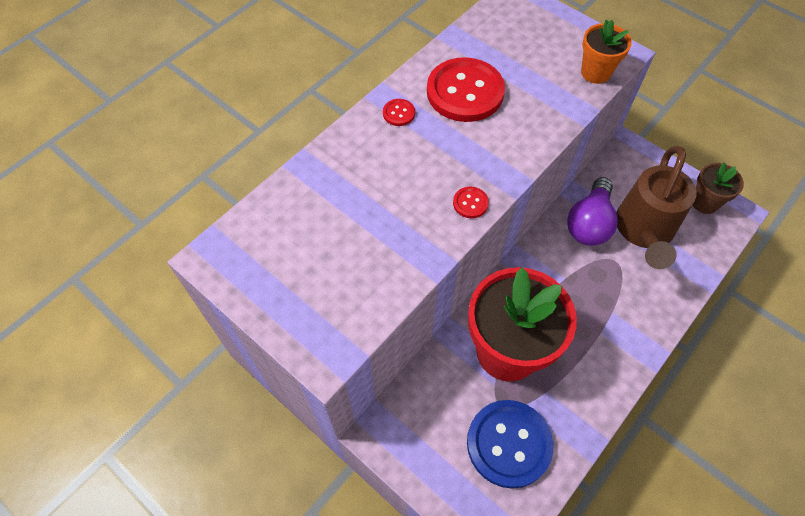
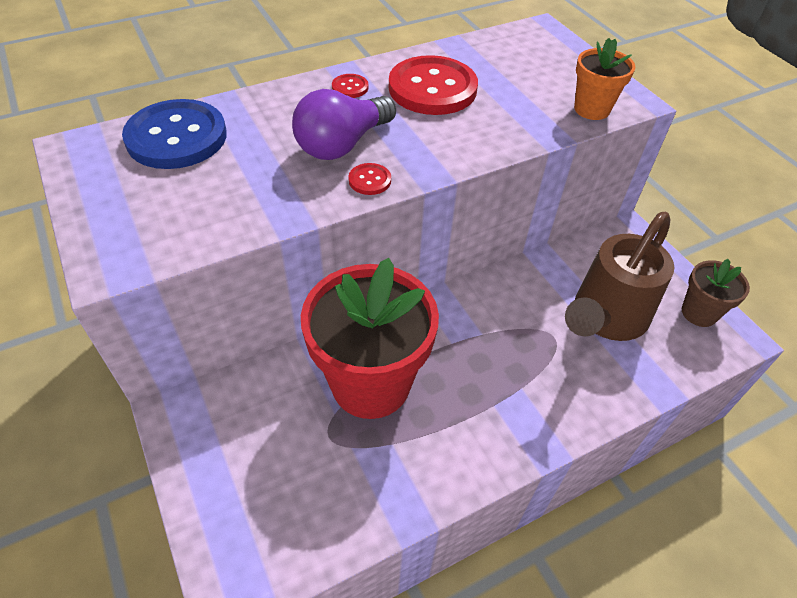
camera: 20 degrees right, 10 degrees down
(509, 444) = (312, 483): blue button -> blue button (177, 137)
(589, 223) = (542, 289): purple light bulb -> purple light bulb (342, 144)

